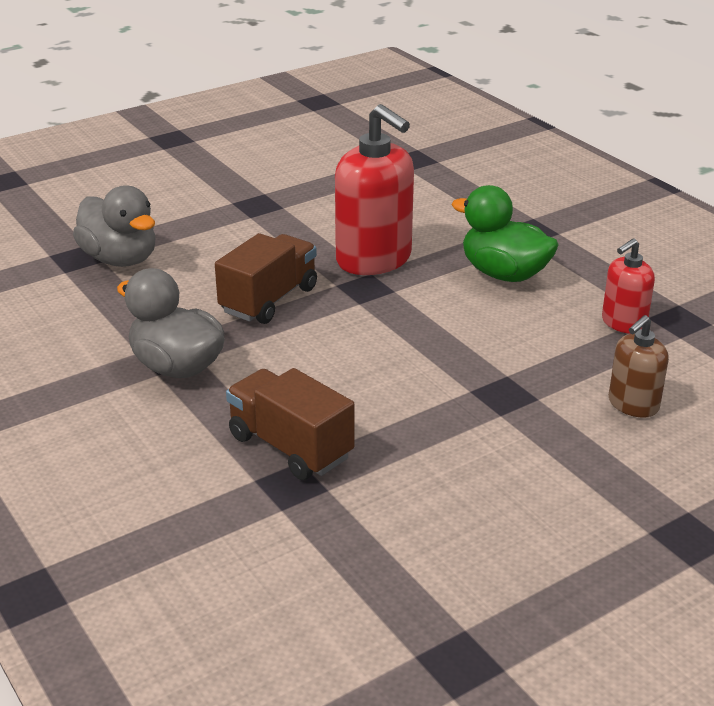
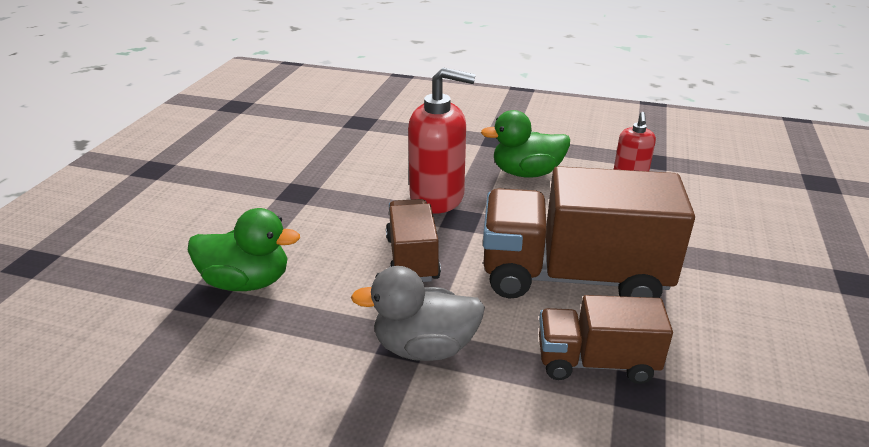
camera: 40 degrees left, 0 degrees up
(120, 259) = (247, 282): grey duck -> green duck
(385, 380) = (572, 277): none -> brown truck
(633, 405) = (712, 220): brown soap dispenser -> none

